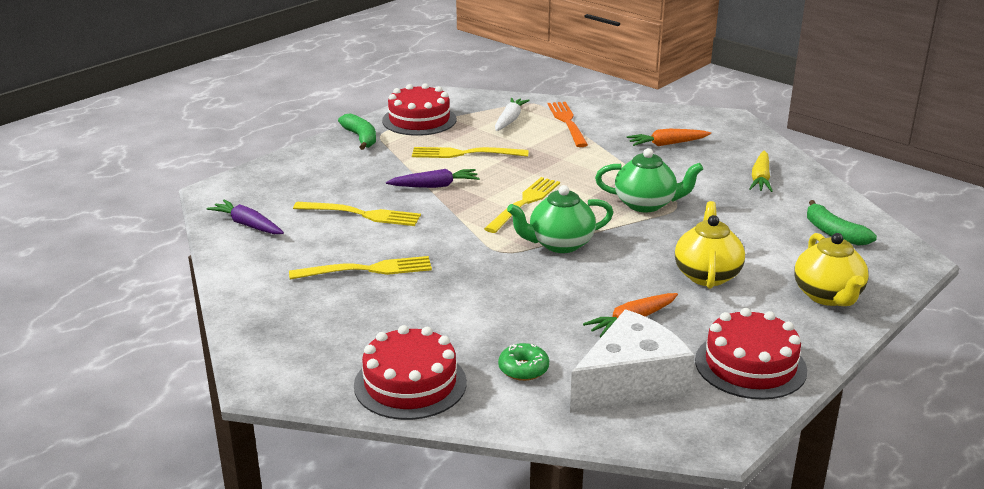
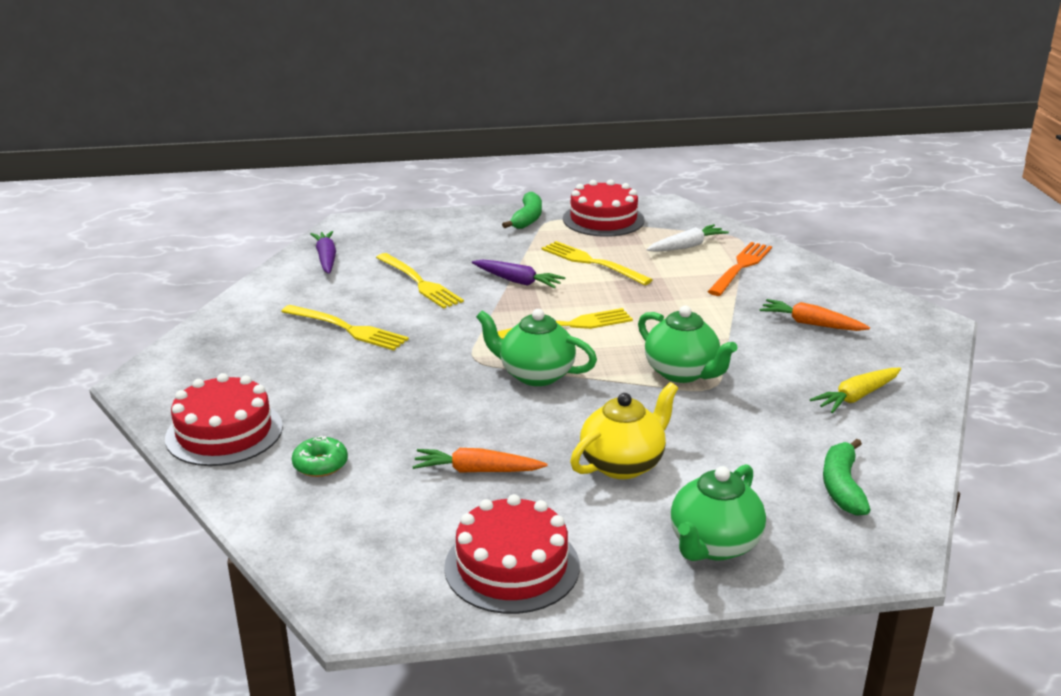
camera: 40 degrees right, 0 degrees up
(630, 383) = (380, 523): white cheese -> none
(828, 296) = (713, 545): yellow teapot -> green teapot

